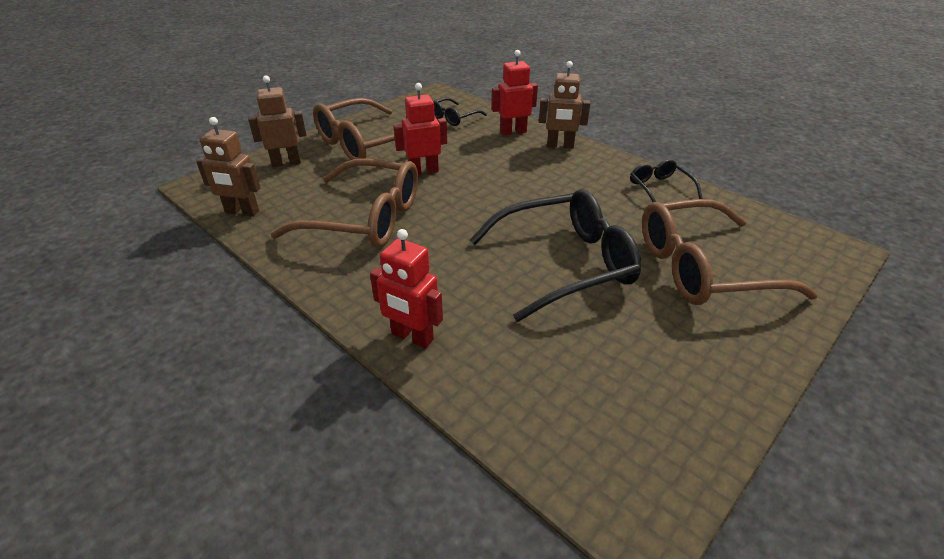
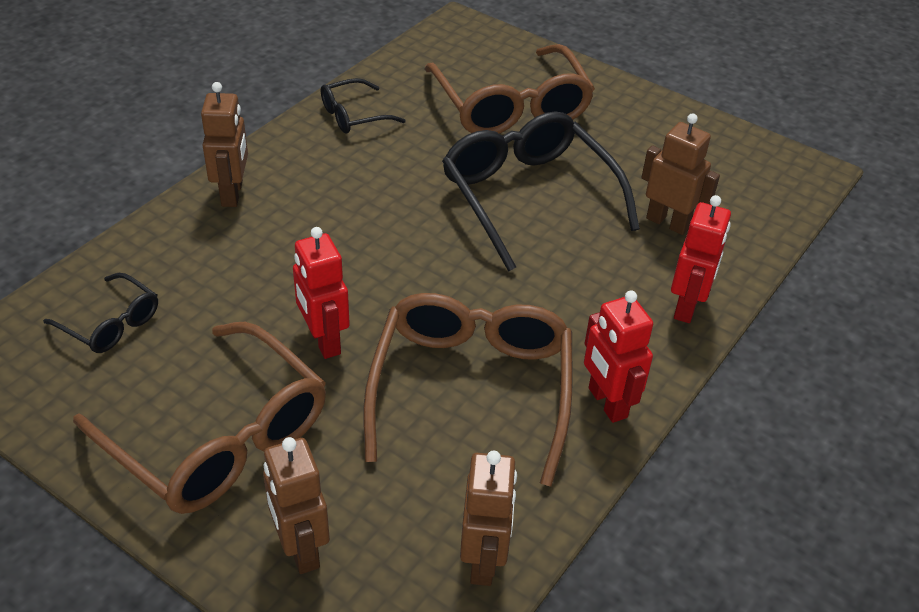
camera: 100 degrees left, 5 degrees up
(513, 132) = (179, 244): red robot -> red robot (607, 403)
(529, 347) = (667, 223): none -> brown robot

